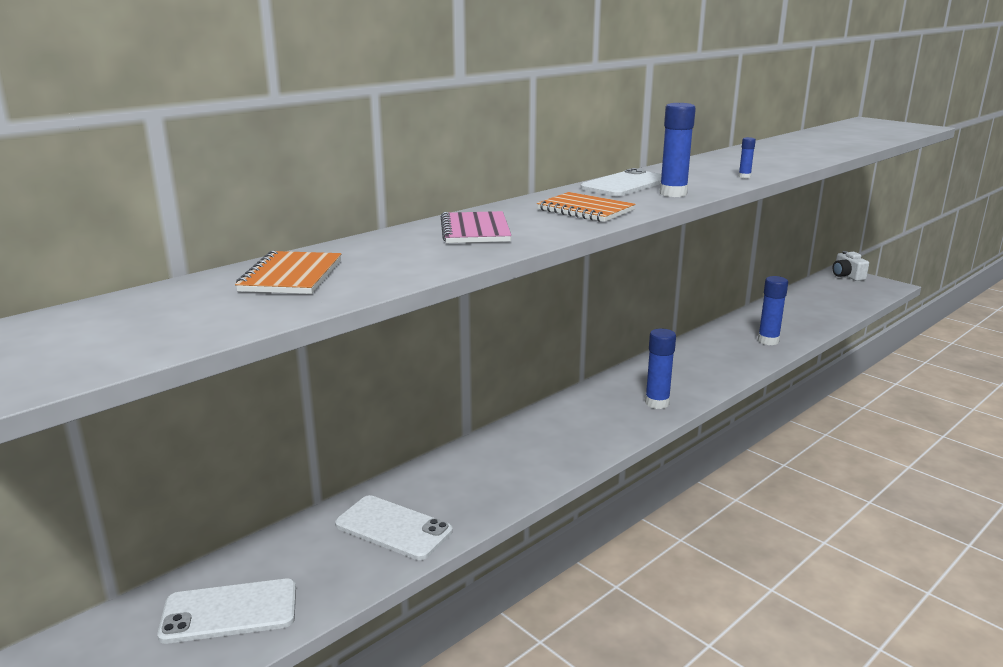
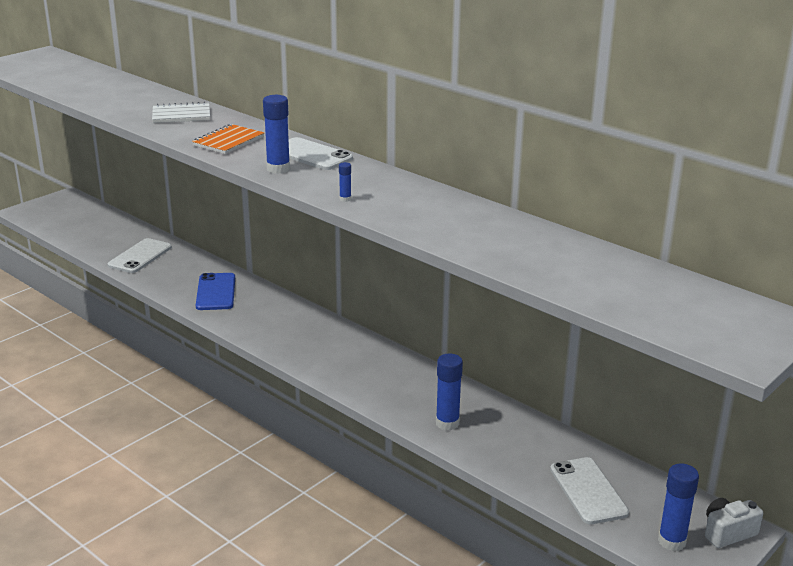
camera: 85 degrees right, 5 degrees up
(229, 612) = (82, 226): white phone -> white phone (588, 491)
(291, 276) = (107, 86): orange notebook -> none
(475, 230) = (181, 115): pink notebook -> white notebook
(524, 455) = (215, 292): none -> blue phone
(657, 403) = (295, 347): blue glue stick -> blue glue stick (672, 541)

